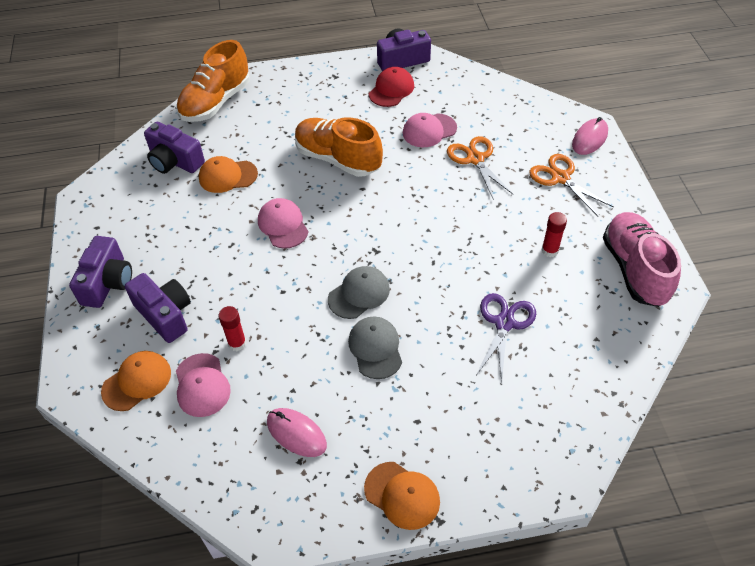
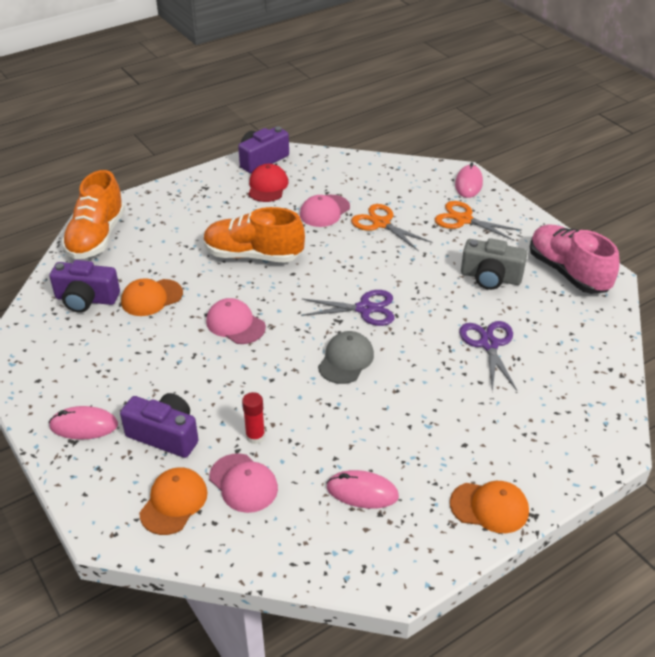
camera: 25 degrees left, 10 degrees down
(108, 282) = (84, 425): purple camera -> pink mouse
(375, 348) = (390, 399): grey cap -> none
(407, 246) = (364, 309): none -> purple scissors
(549, 250) = (490, 277): red glue stick -> grey camera

